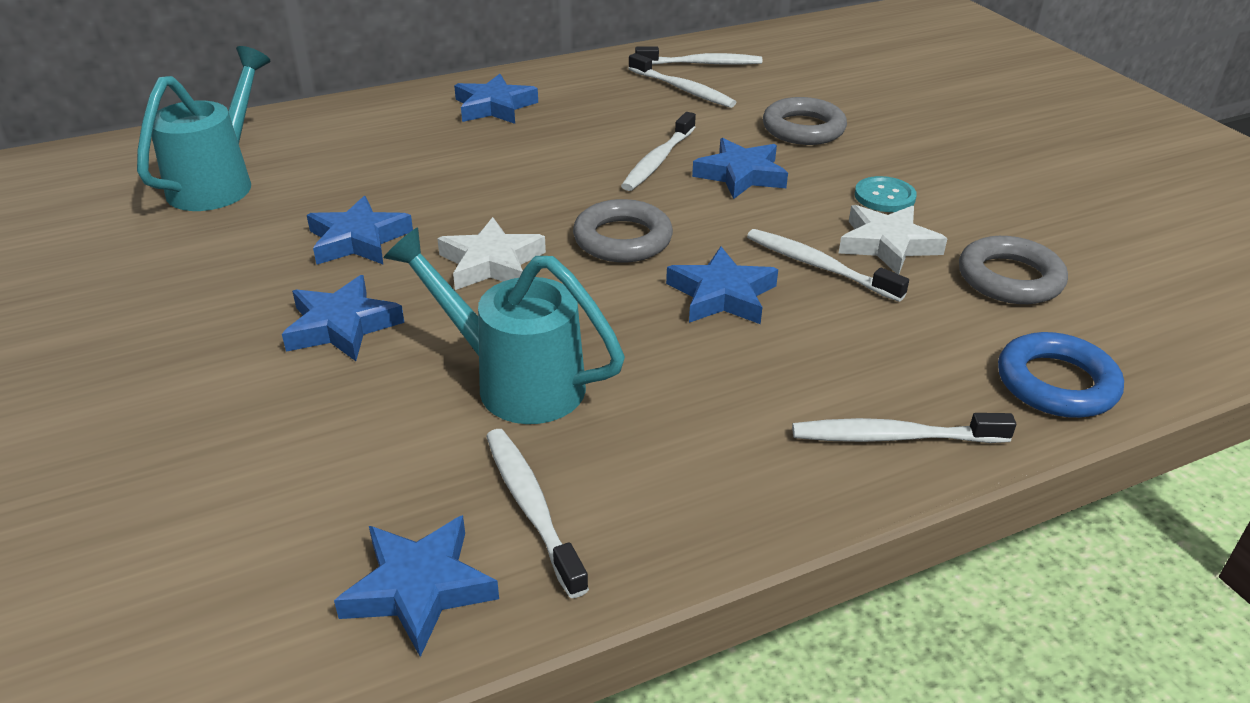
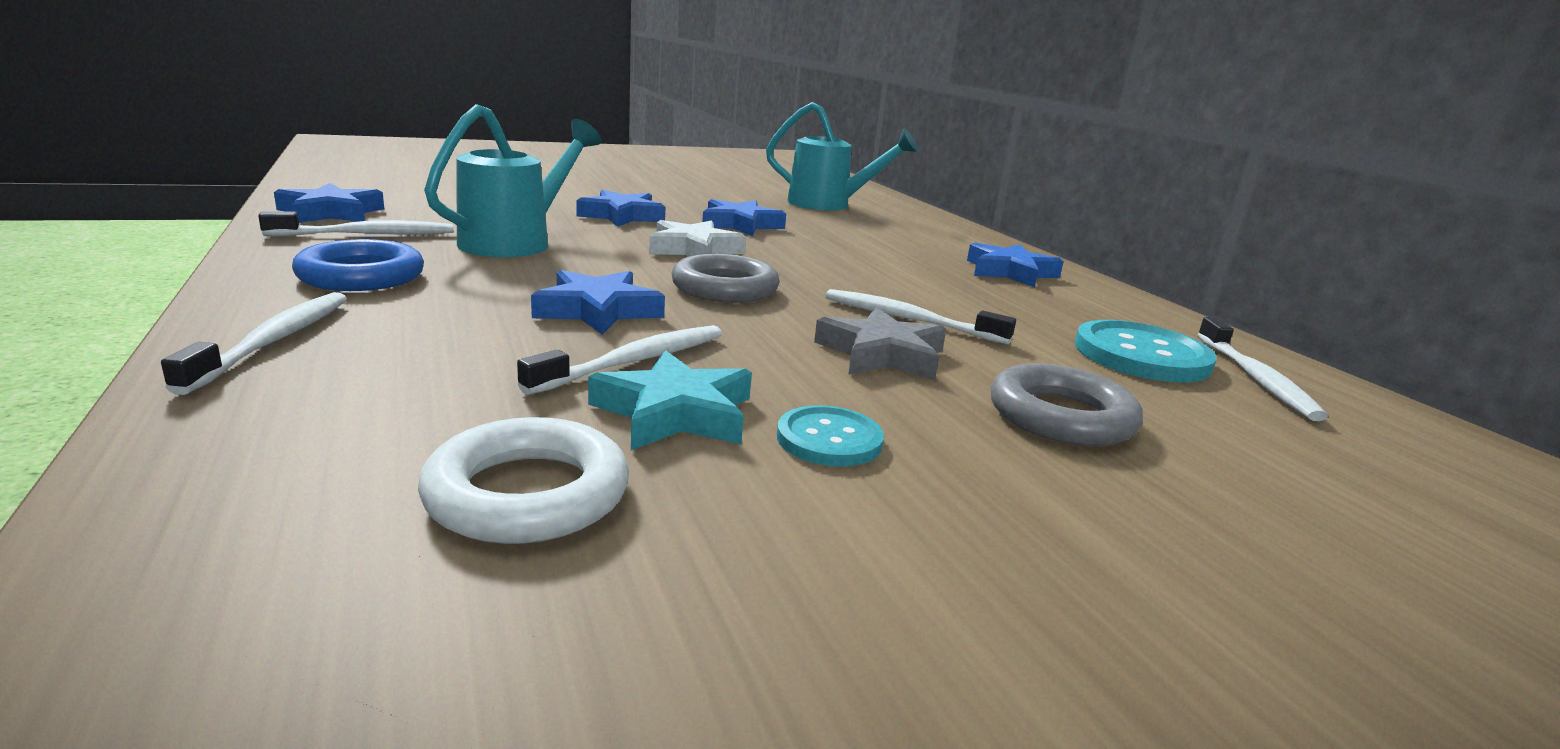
camera: 90 degrees right, 15 degrees down
(683, 89) = (1141, 355): white toothbrush -> turquoise button
(741, 175) = (881, 354): blue star -> grey star
(887, 244) = (675, 413): white star -> turquoise star
(1010, 278) = (528, 494): grey ring -> white ring
(1056, 383) = (226, 458): blue ring -> blue ring (361, 276)

